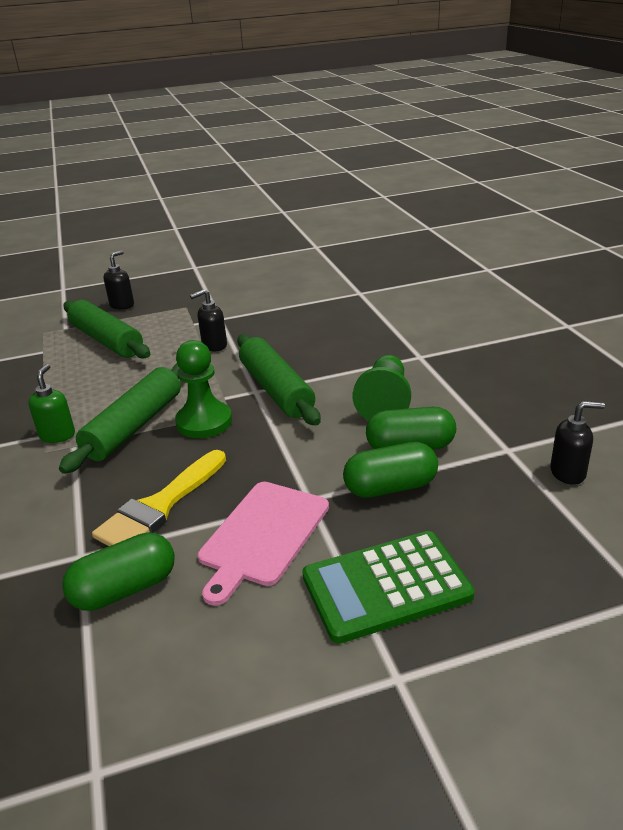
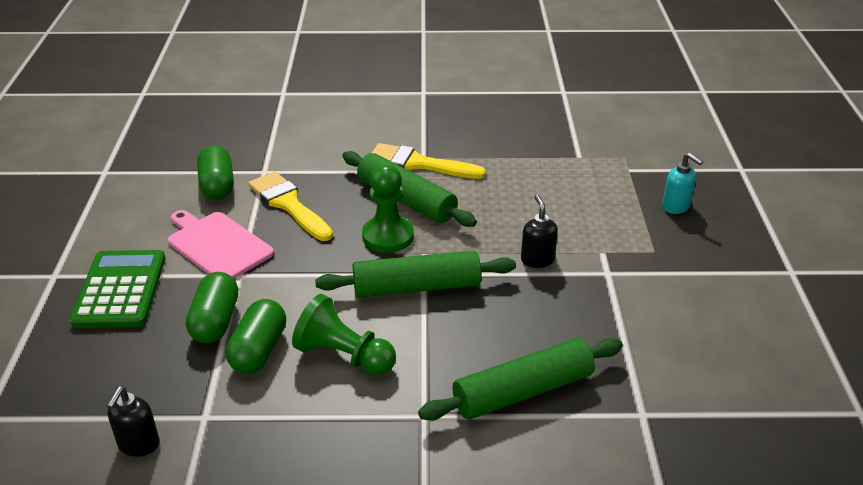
camera: 105 degrees right, 5 degrees up
(57, 435) = (418, 164): green soap dispenser -> yellow brush
(107, 340) = (585, 193): green rolling pin -> green rolling pin (523, 391)
(122, 305) = (676, 206): black soap dispenser -> turquoise soap dispenser

